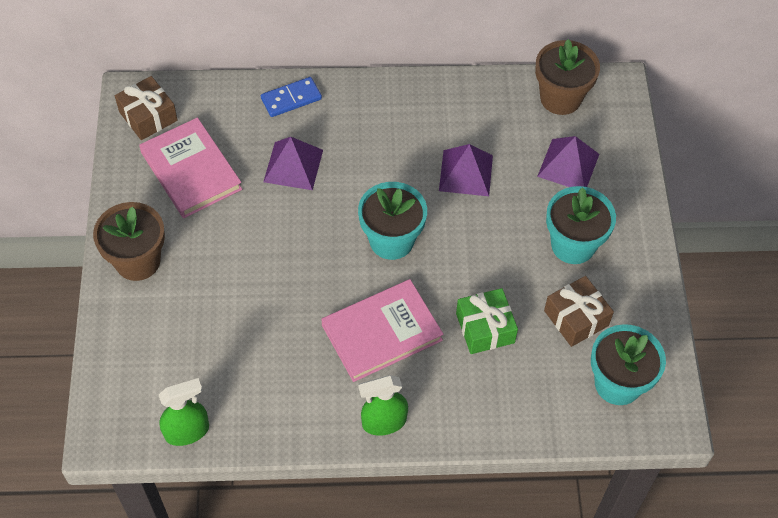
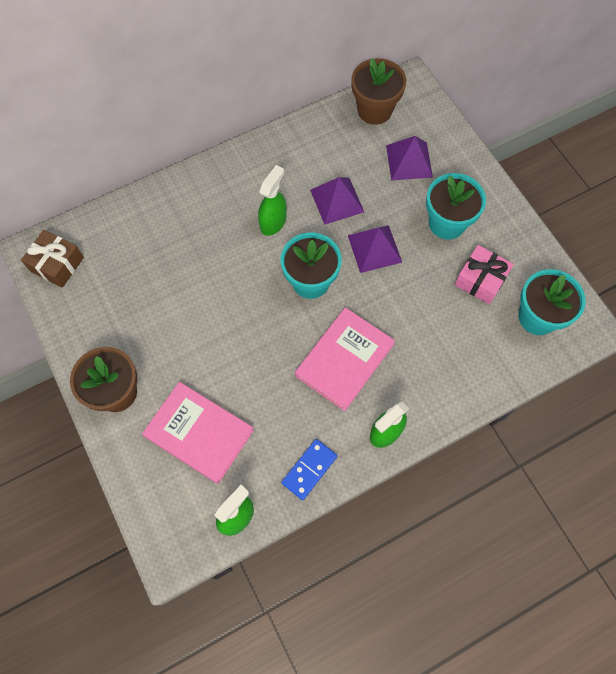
camera: 25 degrees left, 10 degrees up
(191, 171) = (119, 295): pink book -> pink book (199, 433)
(291, 99) = (167, 199): blue domino -> blue domino (309, 470)
(293, 165) = (200, 254): purple pyramid -> purple pyramid (374, 248)
(386, 166) = (273, 222): none -> green spray bottle
(485, 328) = (419, 319): green gift -> none
(576, 318) = (480, 280): brown gift -> pink gift

